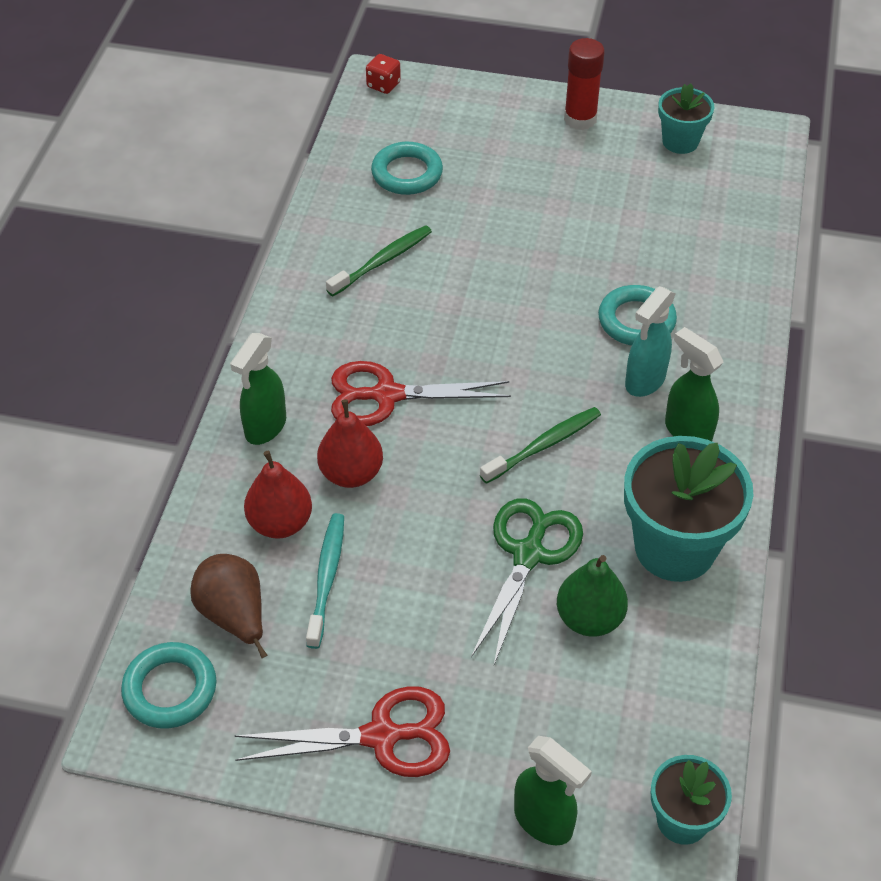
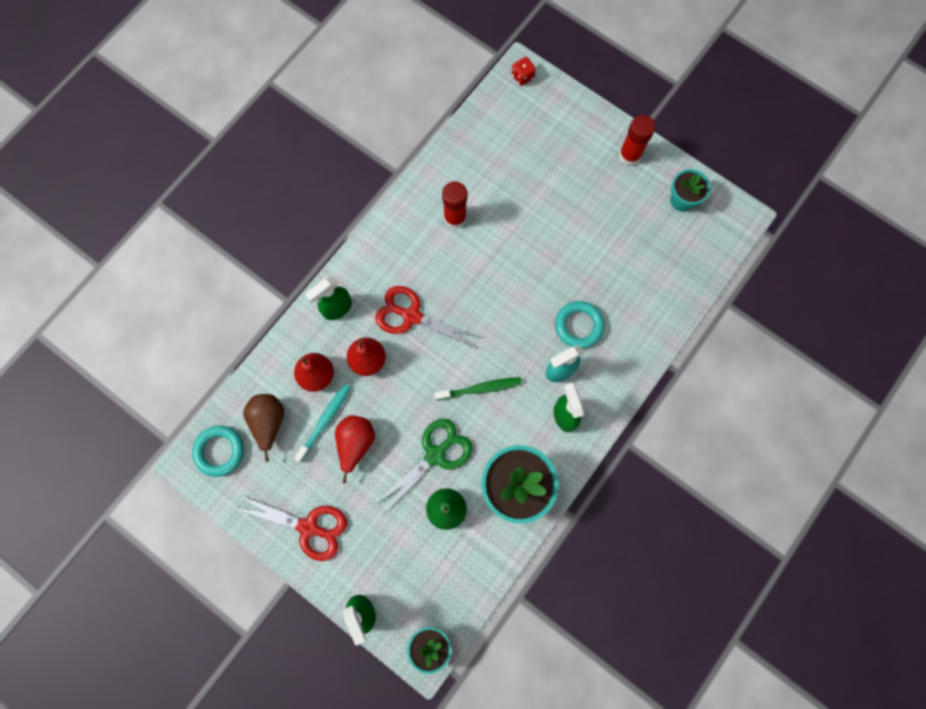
camera: 25 degrees right, 25 degrees up
(382, 261) = (455, 218): green toothbrush -> red glue stick
(394, 589) = (355, 443): none -> red pear
(407, 173) = (502, 156): turquoise ring -> none

